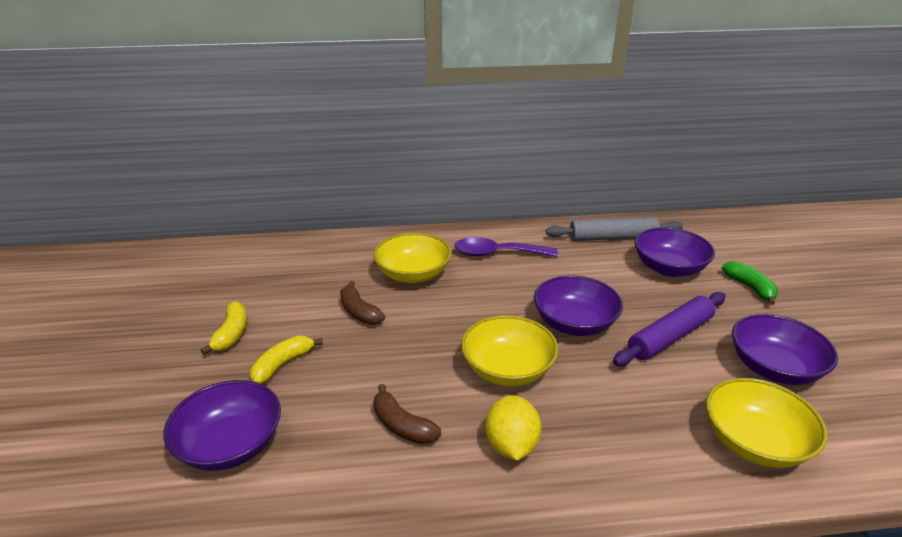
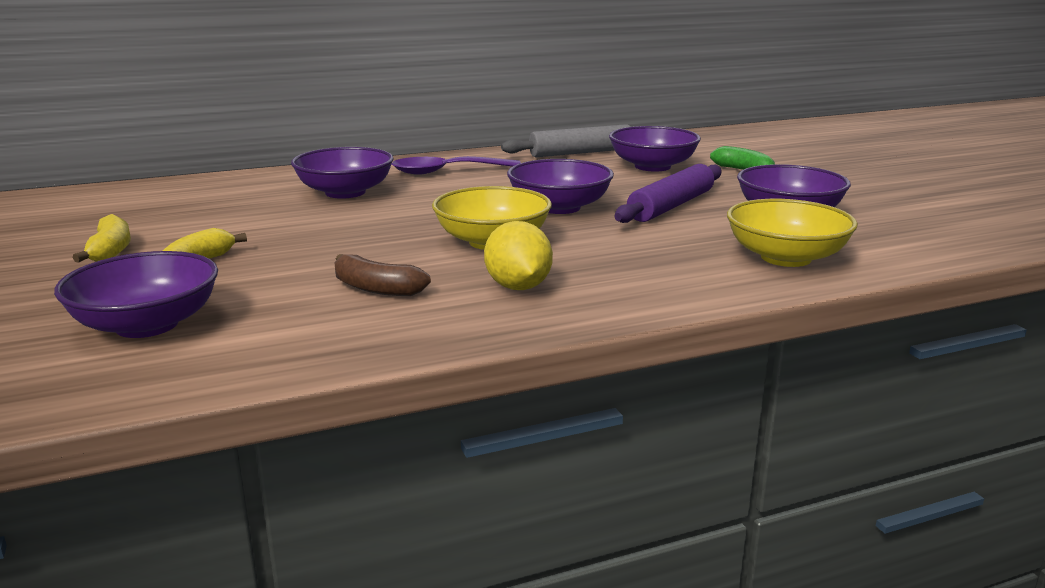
camera: 15 degrees left, 10 degrees down
(359, 312) = (284, 222): brown banana -> none
(413, 274) = (345, 192): yellow bowl -> purple bowl

